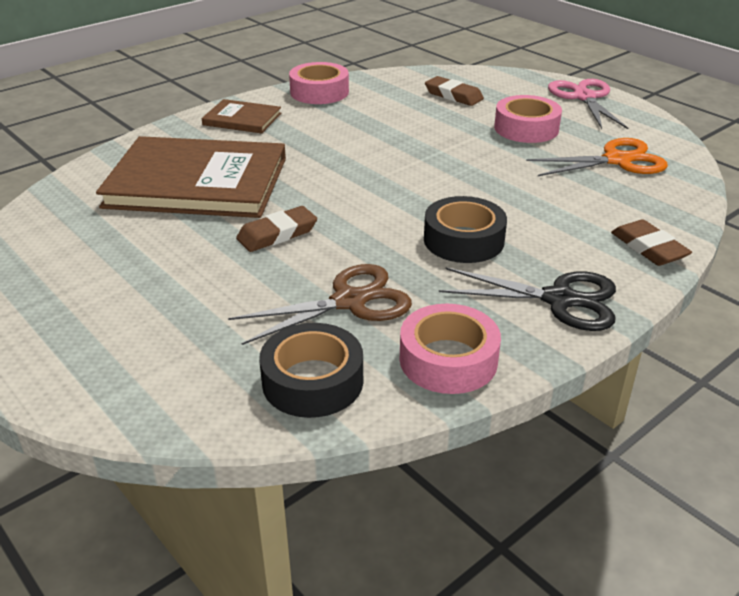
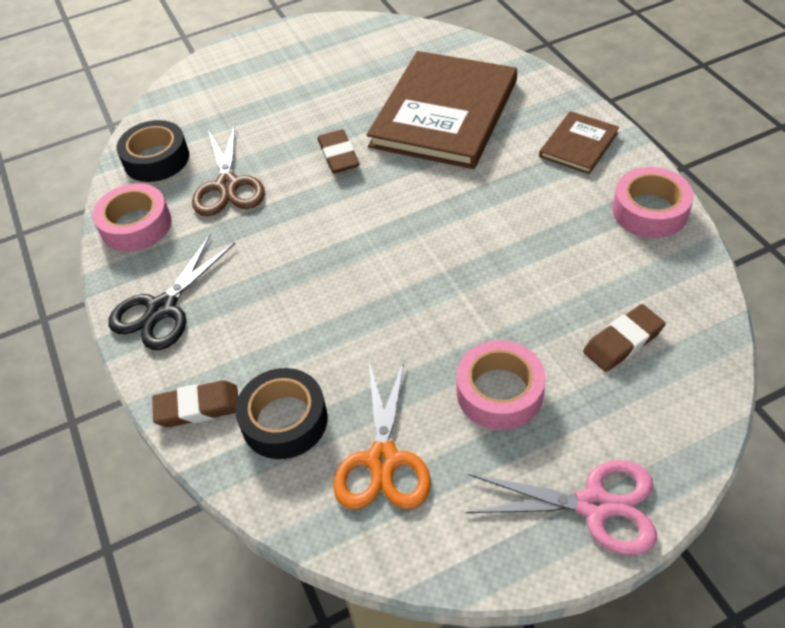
camera: 110 degrees right, 15 degrees up
(463, 240) = (276, 269): black tape -> black tape (284, 420)

